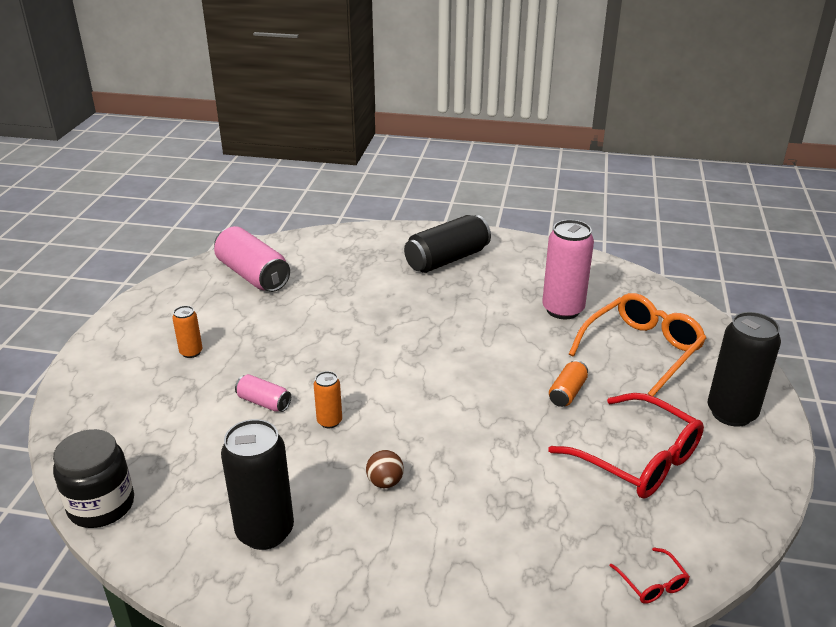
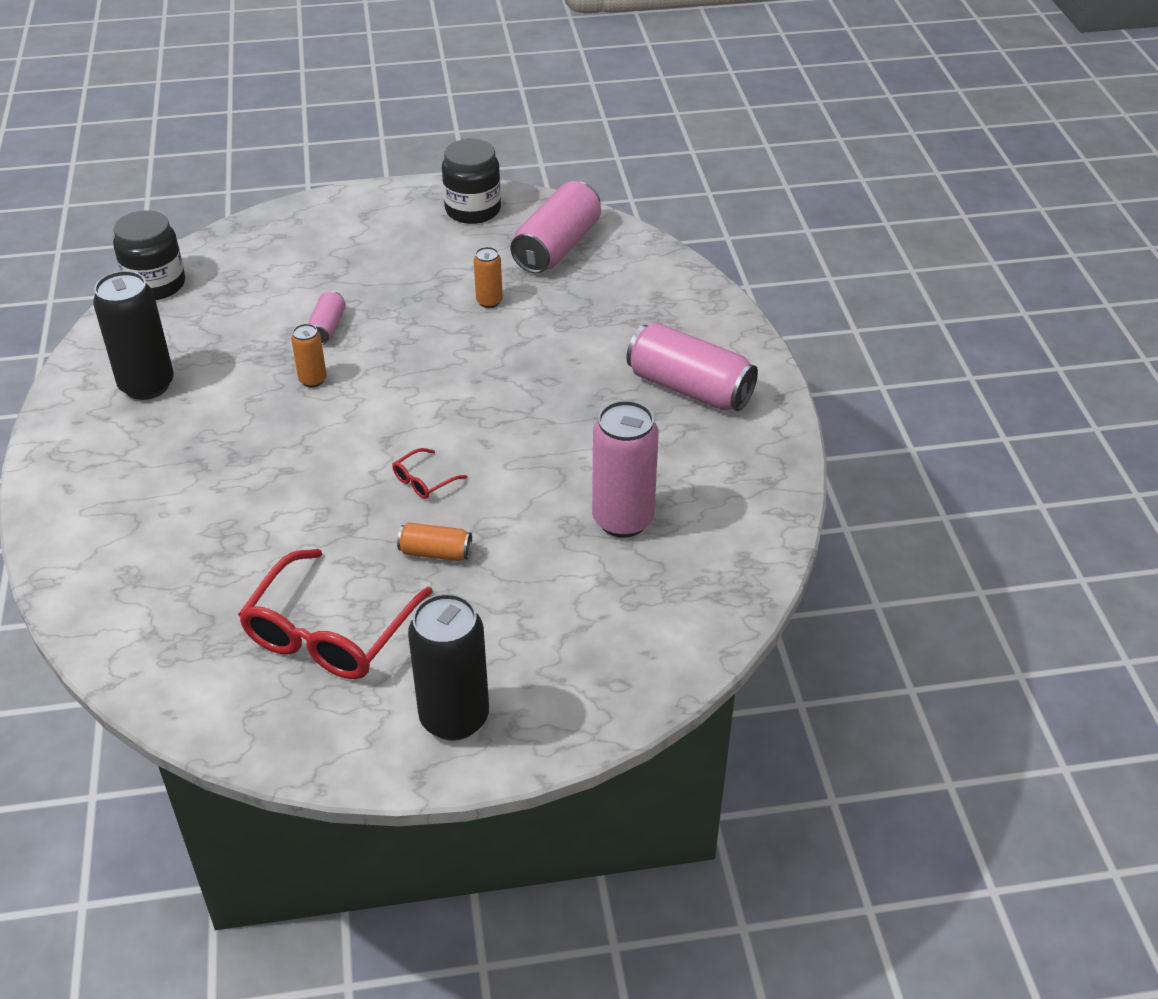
camera: 70 degrees right, 10 degrees up
(168, 301) = (473, 210): none -> black jar
(191, 352) = (389, 255): orange can -> orange can (489, 301)
(385, 482) = (232, 442): brown ball -> none
(447, 259) = (689, 388): black can -> pink can
(642, 350) = (563, 612): orange glasses -> none
(652, 583) = (135, 665): red glasses -> red glasses (424, 481)

